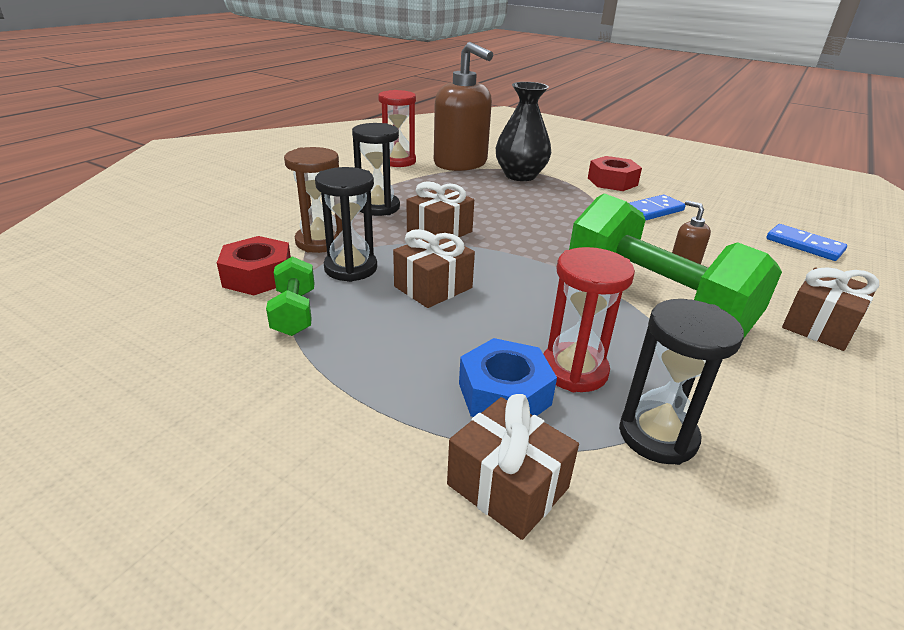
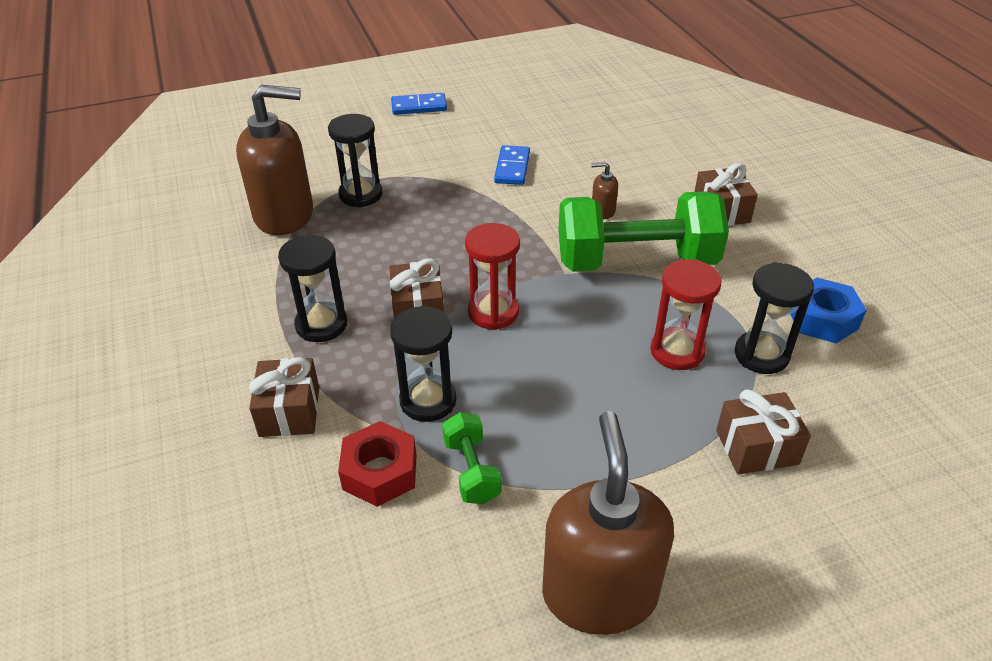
camera: 50 degrees left, 10 degrees up
(197, 438) = (599, 593): none -> brown soap dispenser
(294, 313) = (471, 470): green dumbbell -> green dumbbell turned 45 degrees clockwise
(320, 242) = (353, 399): brown hourglass -> none
(398, 161) = (221, 254): red hourglass -> red hourglass (493, 312)
(433, 287) = (509, 364): brown gift -> brown gift (289, 411)
(504, 394) = (674, 400): blue nut -> blue nut (822, 319)
(520, 175) = (361, 194): black vase -> black hourglass
(612, 181) = (438, 151): red nut -> none
(804, 245) = (633, 139): blue domino -> blue domino (419, 106)

